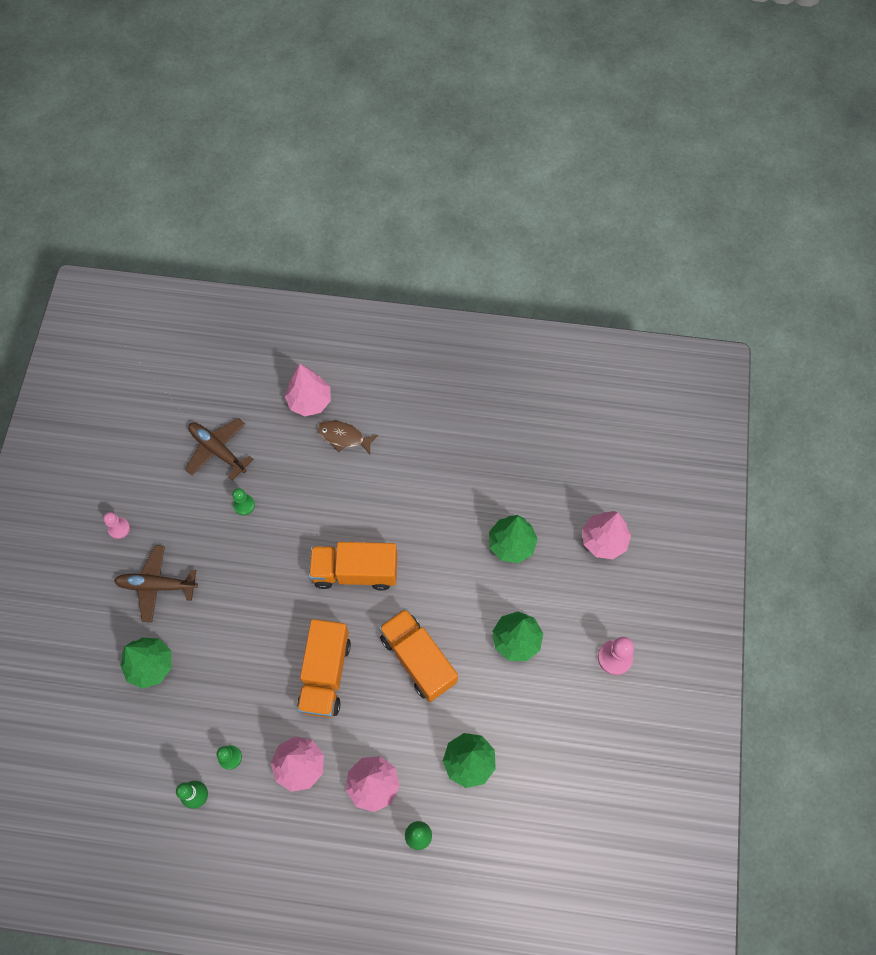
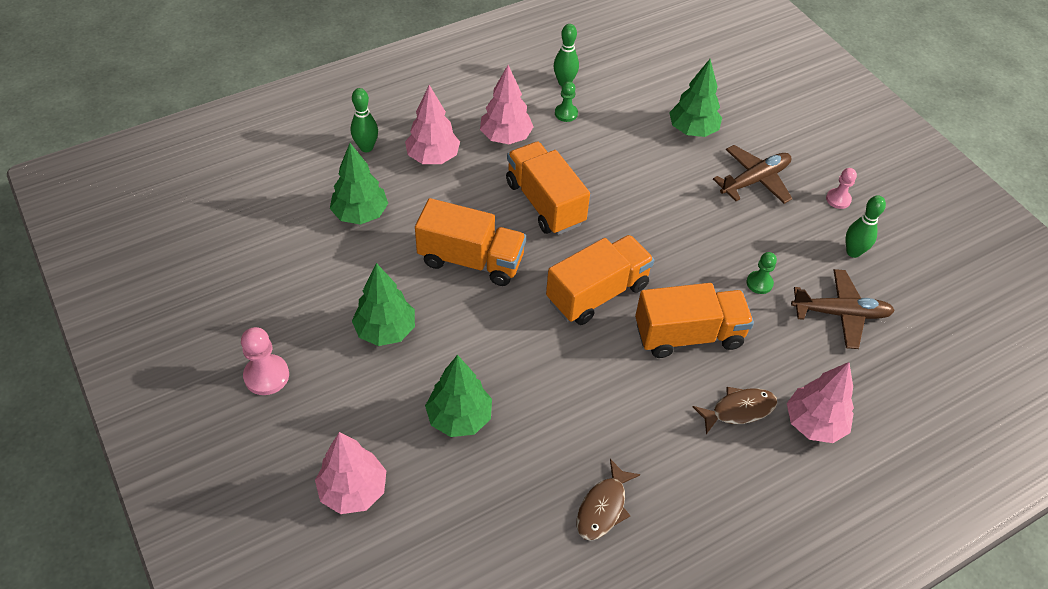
camera: 140 degrees right, 15 degrees down
(159, 484) = (853, 252): none -> green bowling pin
(326, 502) = (688, 335): none -> orange truck
(470, 437) = (603, 507): none -> brown fish

